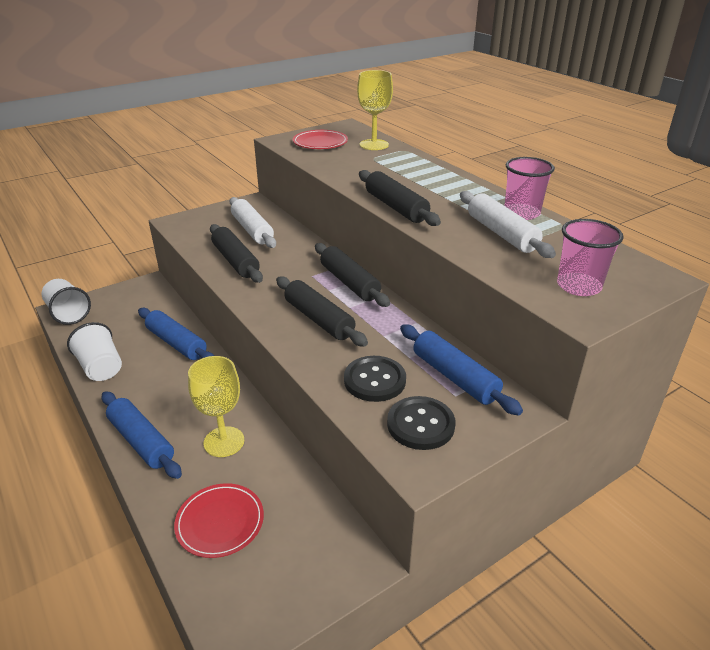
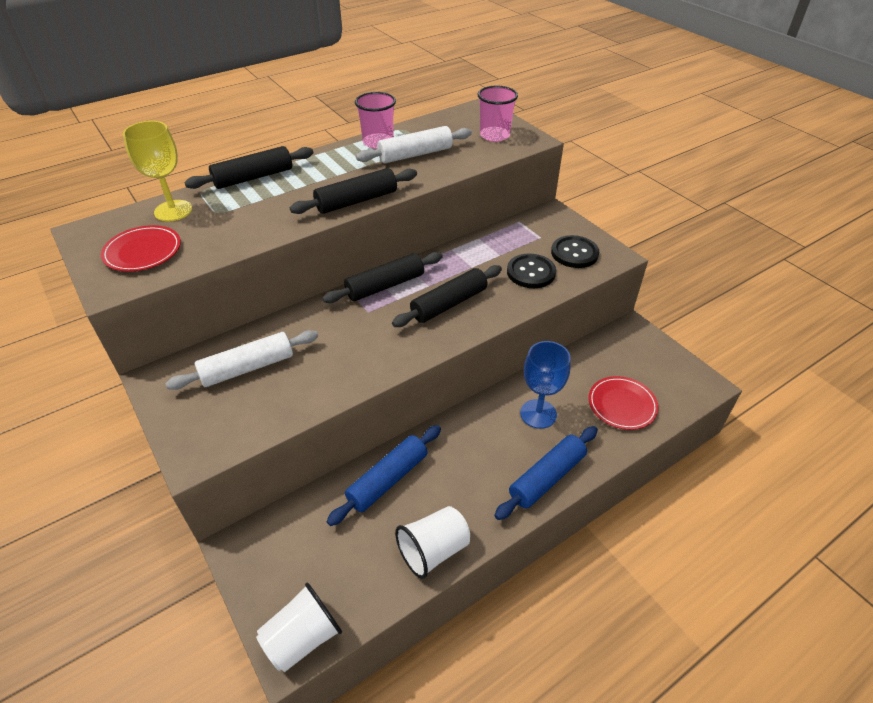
camera: 90 degrees left, 10 degrees up
(224, 442) = (538, 414): yellow goblet -> blue goblet
(235, 261) = (327, 374): black rolling pin -> black rolling pin (253, 177)
(455, 377) = (521, 235): blue rolling pin -> none

